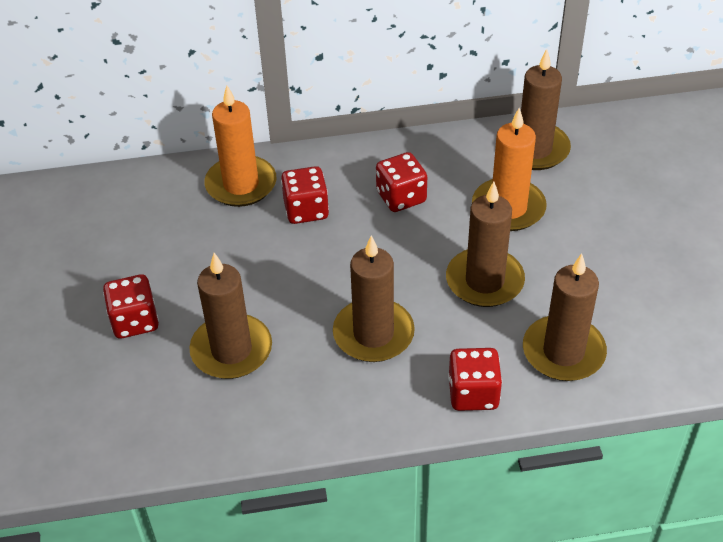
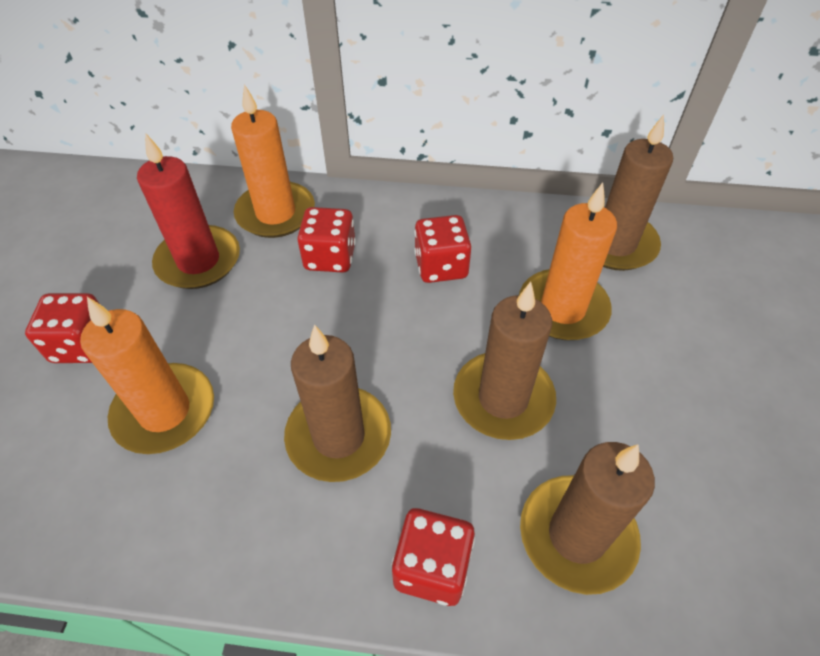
camera: 15 degrees right, 5 degrees up
(195, 237) = (198, 261): none -> red candle
(231, 350) = (165, 411): brown candle -> orange candle

